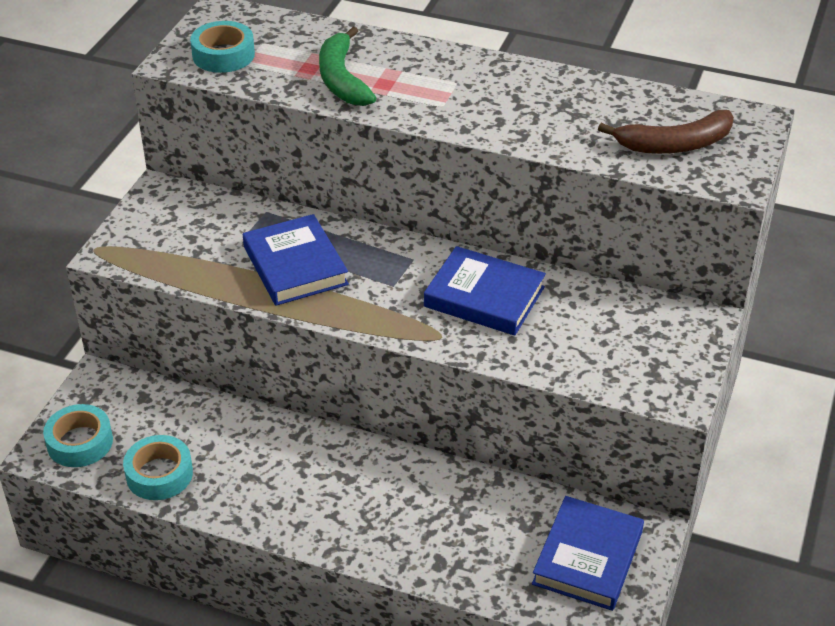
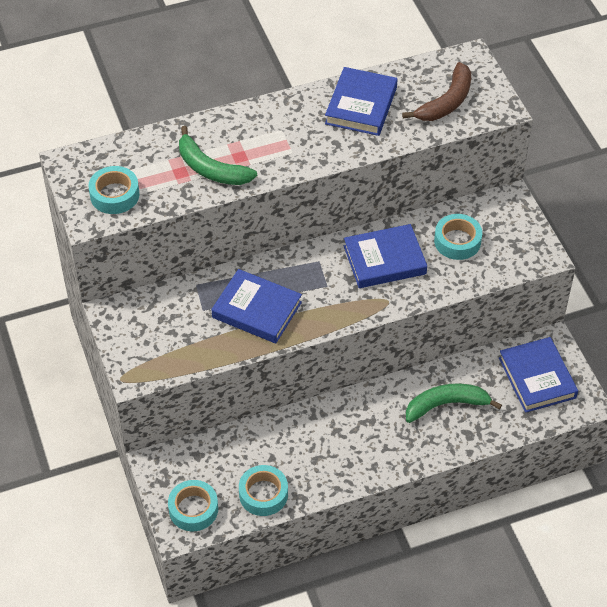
camera: 40 degrees left, 10 degrees up
(448, 516) = (446, 405): none -> green banana
(570, 102) = (361, 105): none -> blue book
(589, 325) = (457, 241): none -> turquoise tape

